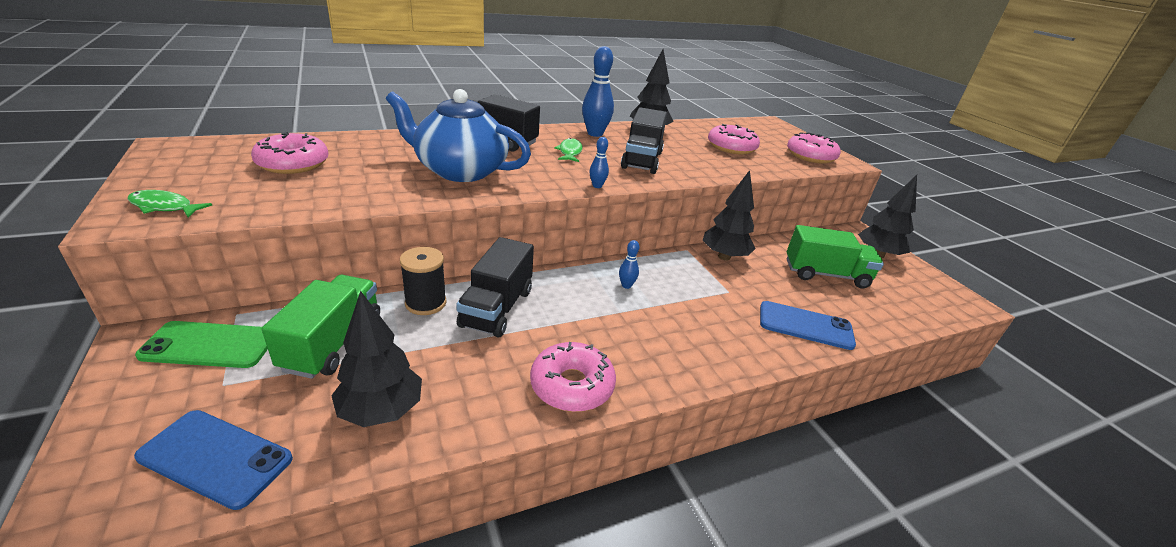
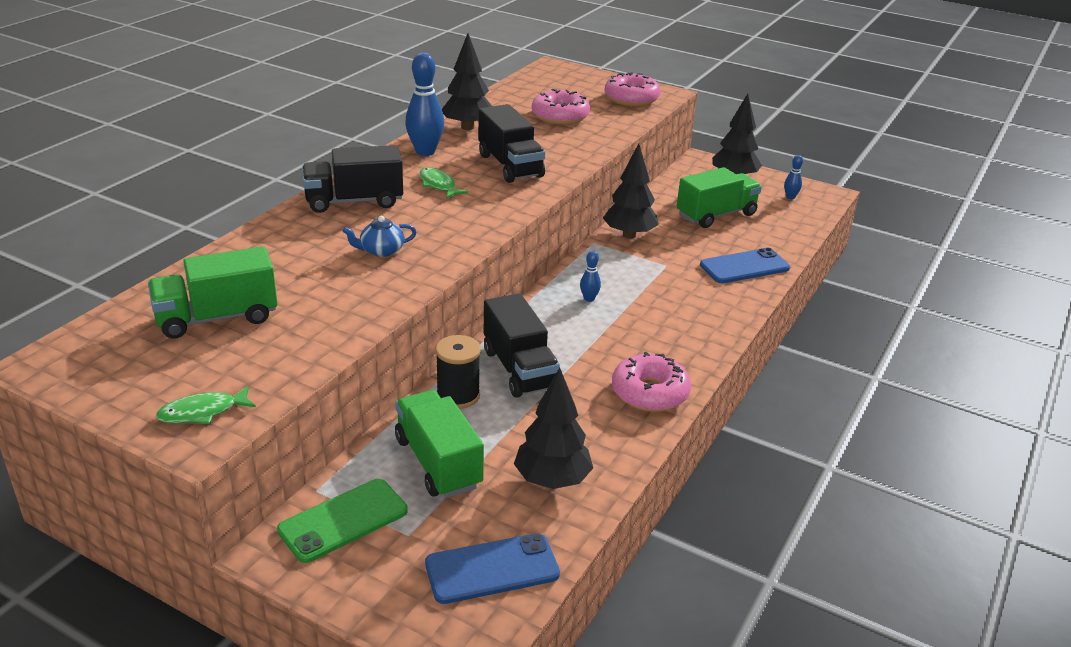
camera: 35 degrees left, 0 degrees up
(293, 163) = (217, 318): pink donut -> green truck
(460, 170) = (381, 250): blue teapot -> blue teapot, size x0.41
(597, 186) = (516, 211): blue bowling pin -> blue bowling pin (790, 197)

